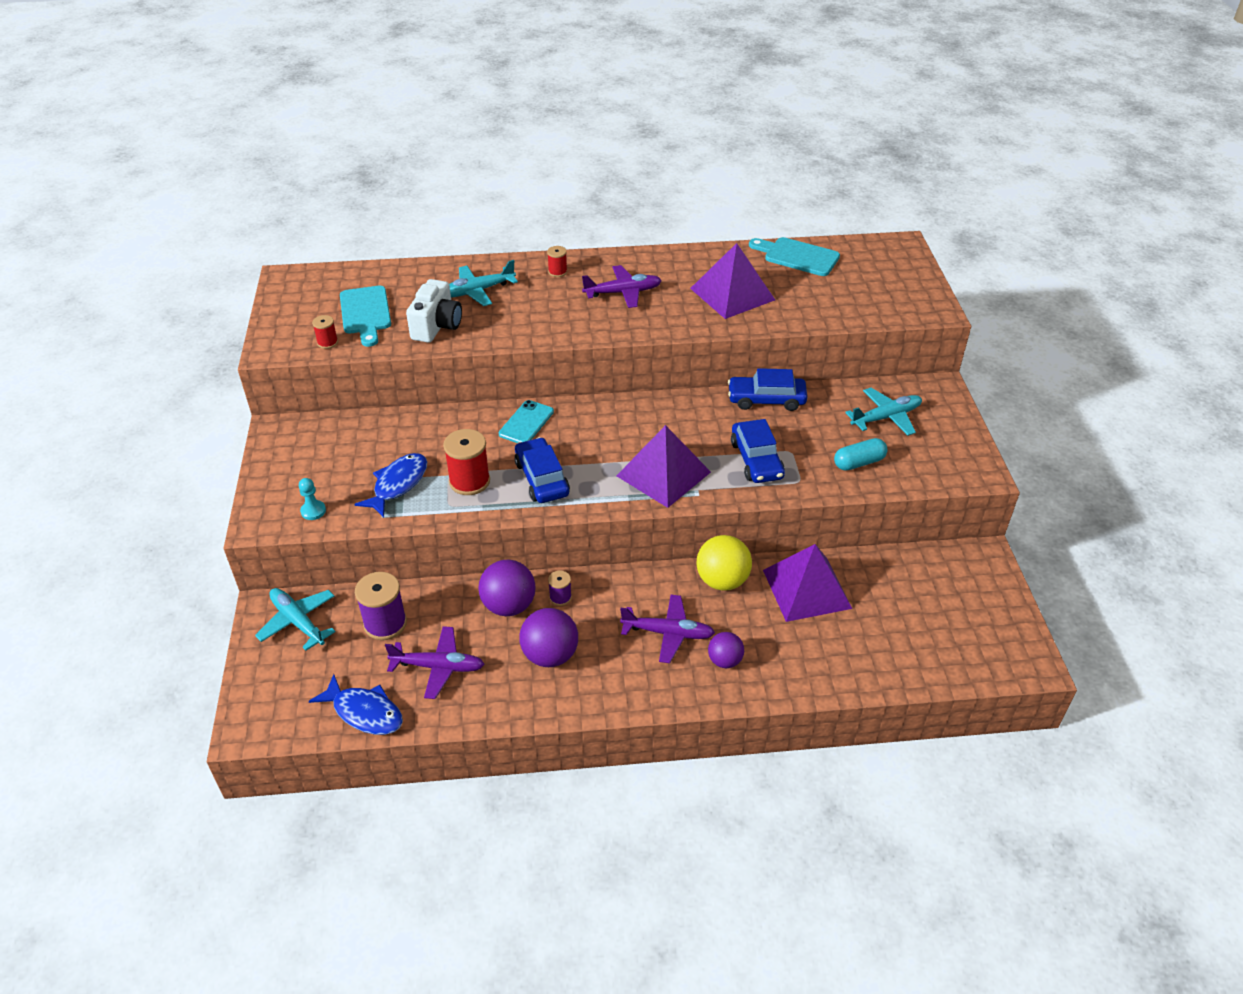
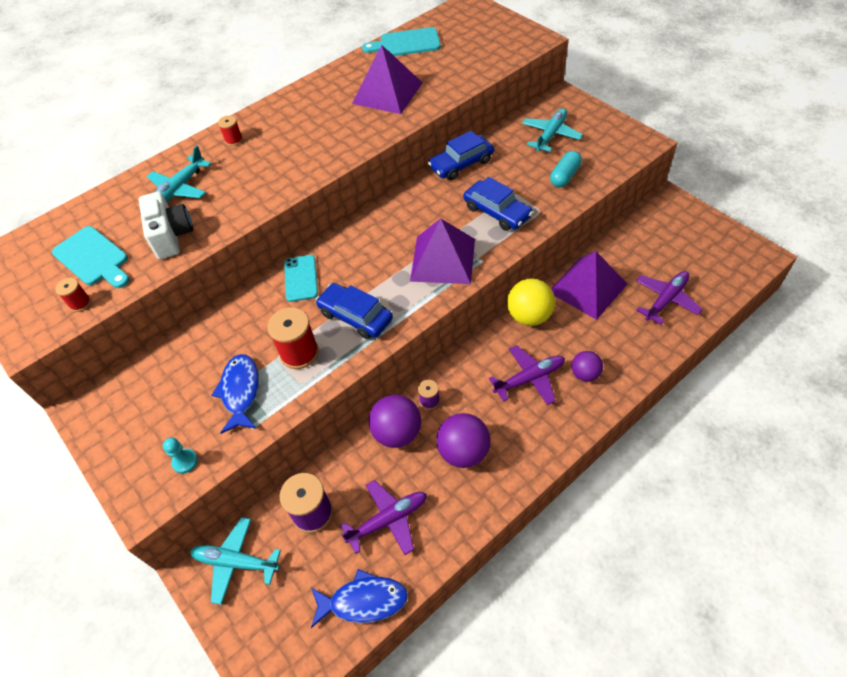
camera: 30 degrees left, 10 degrees up
(622, 293) = (303, 131): purple plane -> purple plane (665, 300)

